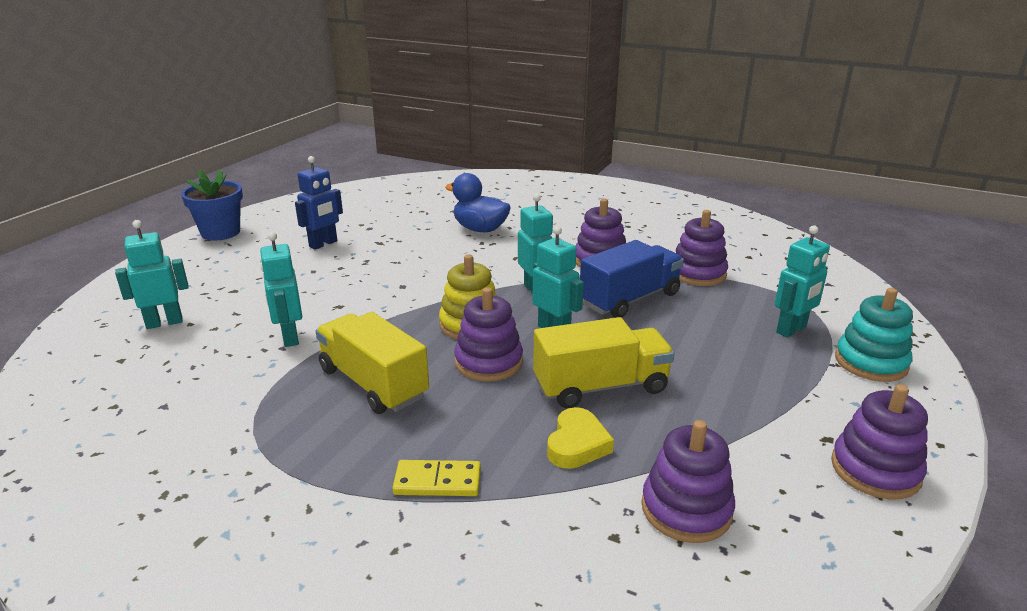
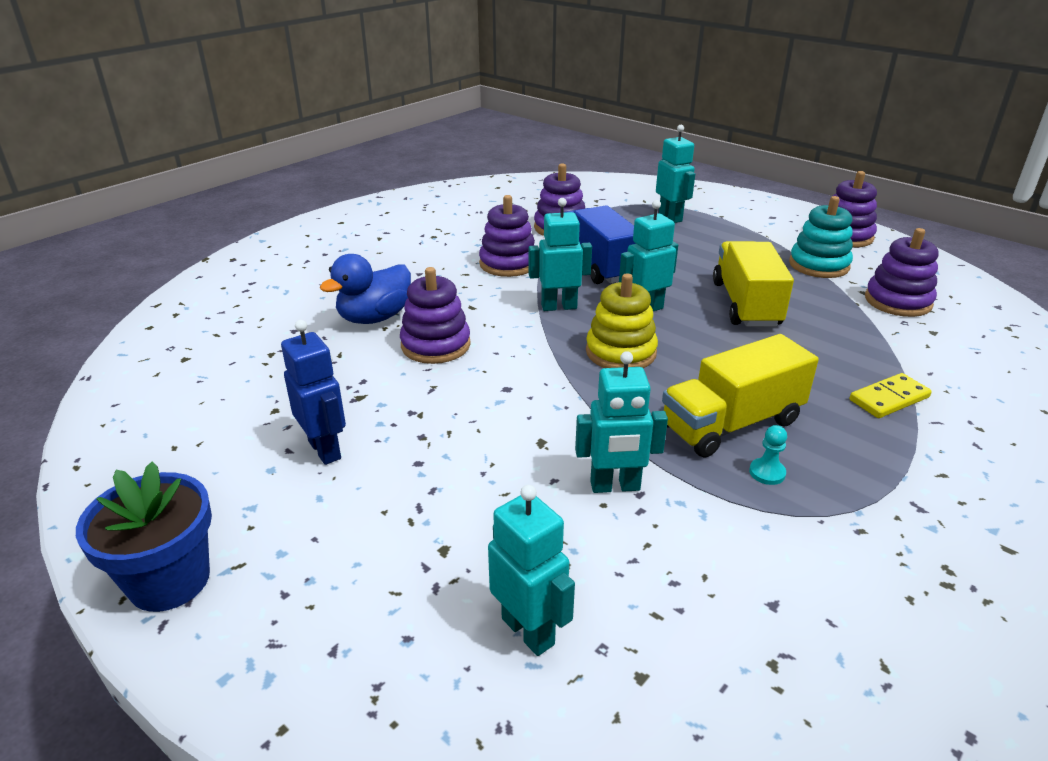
camera: 75 degrees left, 5 degrees up
(164, 322) = (528, 631): turquoise robot -> turquoise robot turned 150 degrees clockwise
(307, 402) = (767, 473): none -> turquoise pawn
(437, 481) = (889, 398): yellow domino -> yellow domino turned 45 degrees clockwise
(488, 362) = (698, 351): purple stacking toy -> purple stacking toy (435, 345)
(577, 444) = (829, 328): yellow heart -> none
(871, 362) = (721, 205): turquoise stacking toy -> turquoise stacking toy (819, 265)

